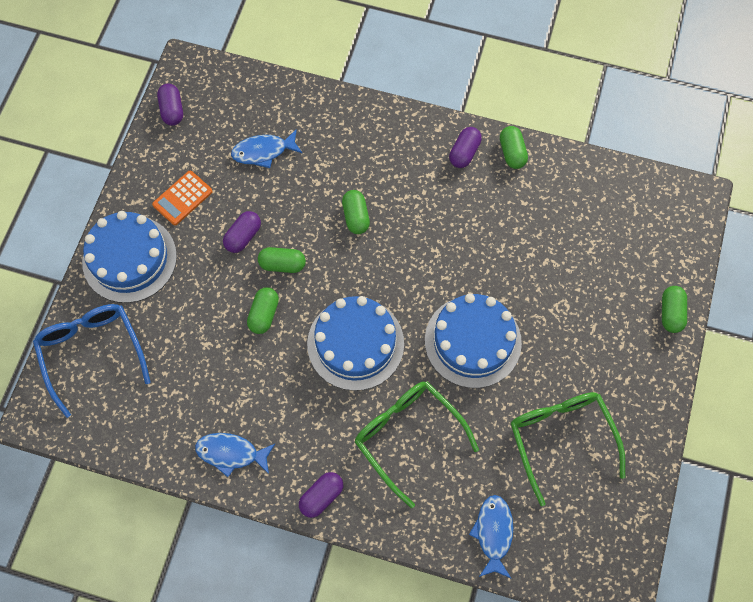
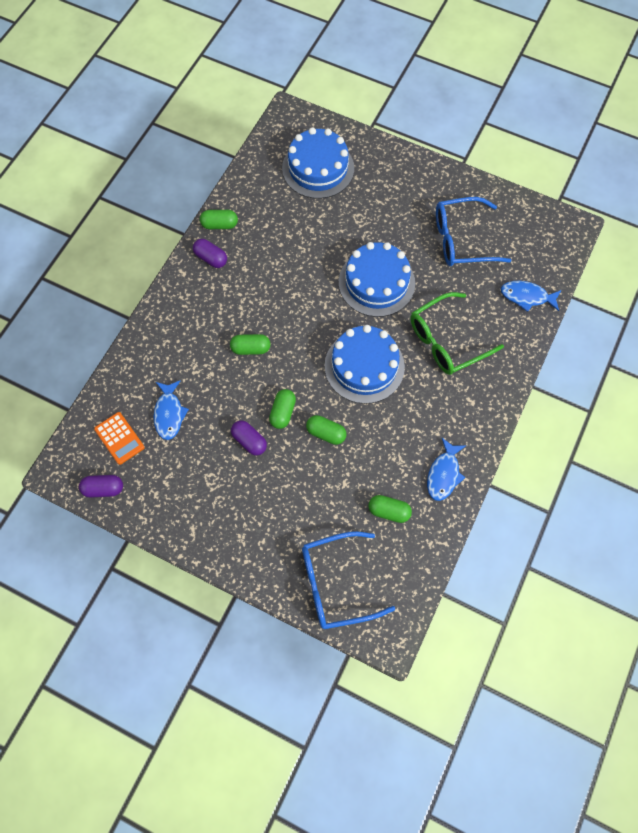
camera: 80 degrees left, 0 degrees up
(129, 259) = (250, 542): blue cake -> blue cake (318, 168)
(182, 198) = (199, 489): orange calculator -> orange calculator (119, 438)
(321, 497) = (487, 410): purple capsule -> none
(560, 438) = (461, 240): green glasses -> blue glasses
(671, 313) = (376, 151): green capsule -> green capsule (389, 511)

